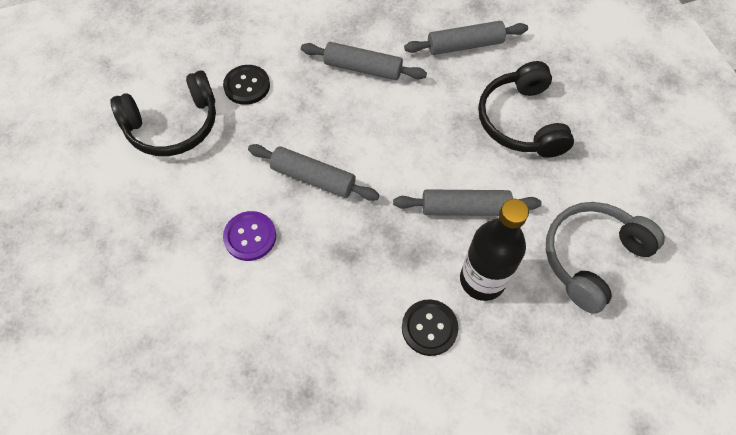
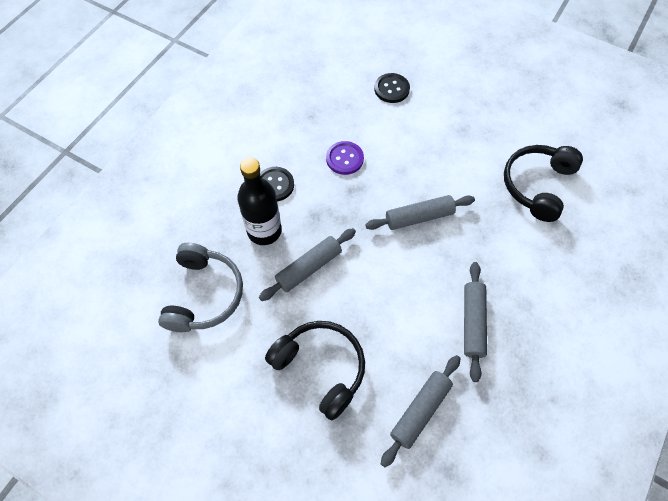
camera: 140 degrees right, 0 degrees up
(247, 86) = (530, 245): black button -> black button (391, 89)
(250, 236) = (417, 160): purple button -> purple button (344, 159)
(363, 68) = (473, 323): grey rolling pin -> grey rolling pin turned 60 degrees counterclockwise

